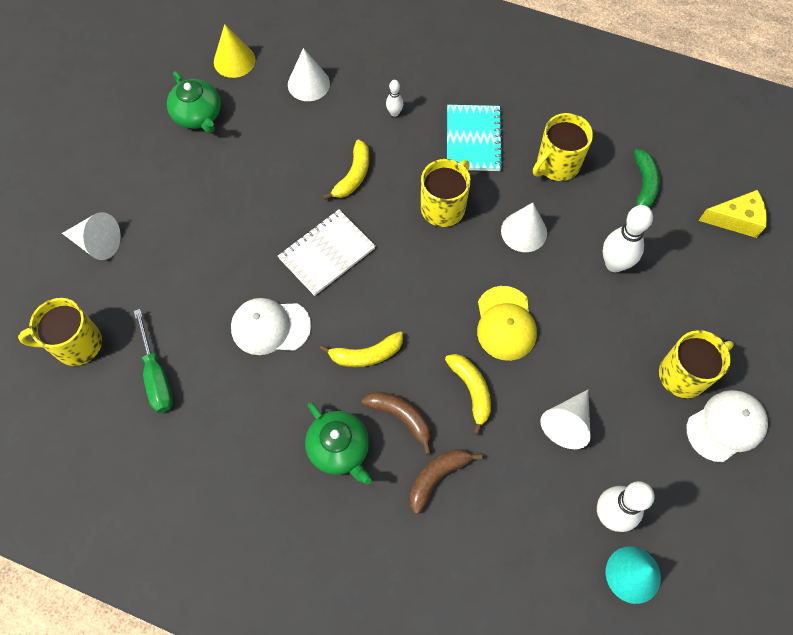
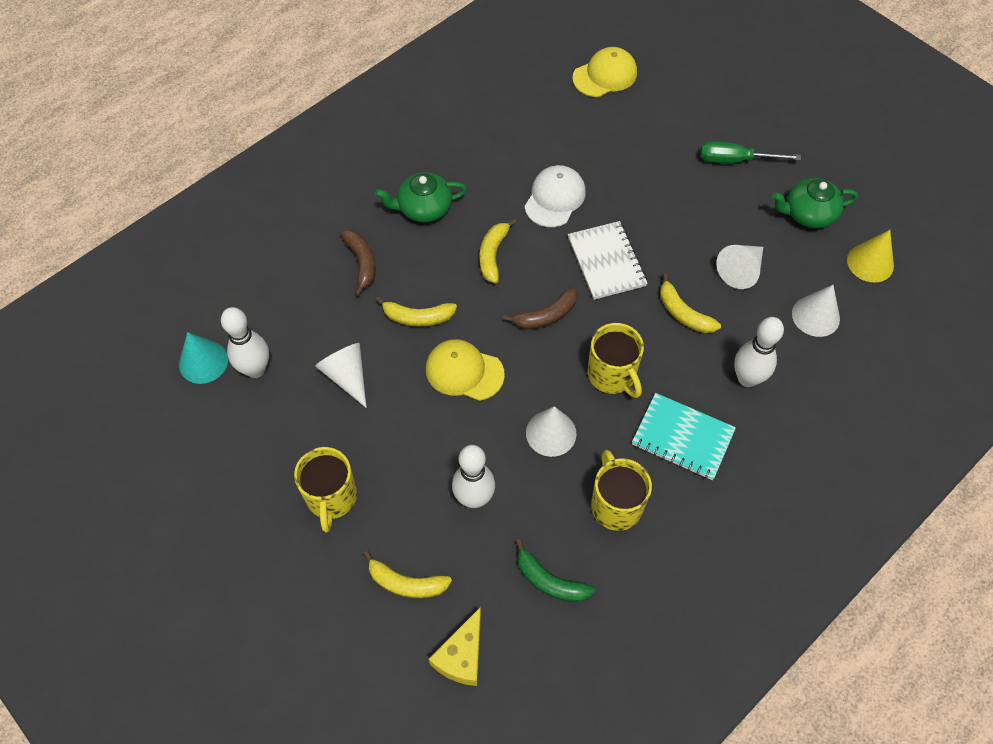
camera: 115 degrees right, 5 degrees down
(76, 344) = (605, 75): yellow mug -> yellow cap
(97, 243) = (694, 108): white cone -> white cone (741, 270)
(156, 375) = (551, 115): green screwdriver -> green screwdriver (735, 160)
(394, 113) = (747, 378): white bowling pin -> white bowling pin, size x2.01
(401, 417) = (425, 258): brown banana -> brown banana (546, 315)
(711, 281) = (406, 583): none -> yellow banana
(726, 426) = (265, 505): white cap -> none

